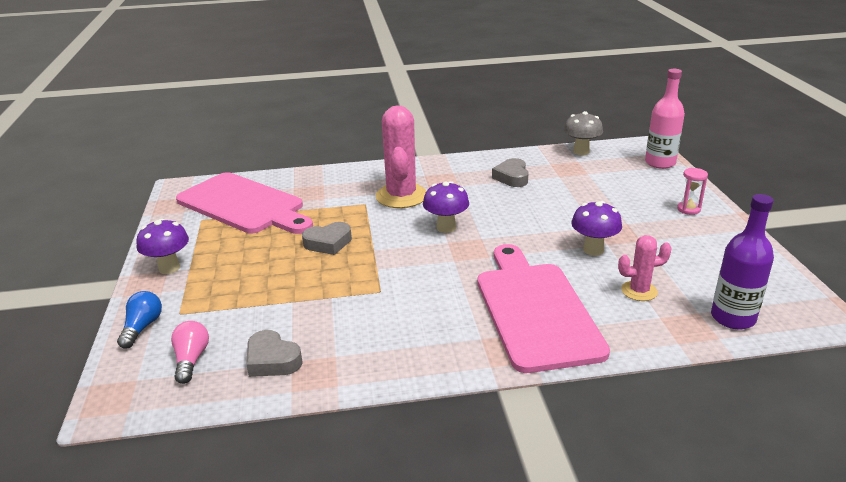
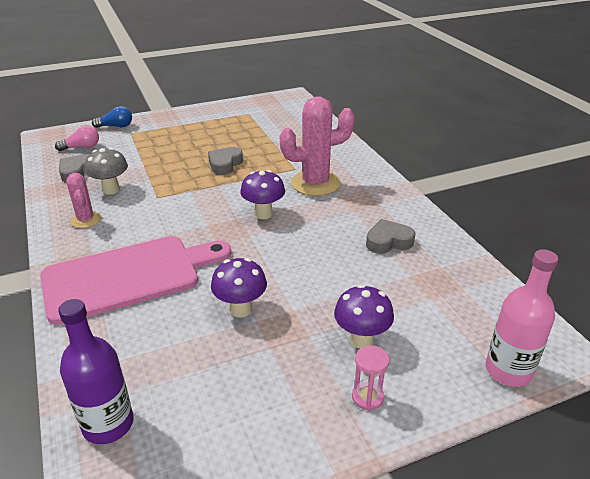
camera: 75 degrees right, 5 degrees up
(169, 268) = (182, 118): purple mushroom -> purple mushroom (361, 339)
(244, 205) = (274, 122): pink cutting board -> none
(328, 243) = (225, 164): grey heart -> grey heart turned 60 degrees clockwise
(581, 152) = (494, 290): grey mushroom -> grey mushroom (111, 190)
(639, 291) = (161, 345): pink cactus -> pink cactus (86, 220)

